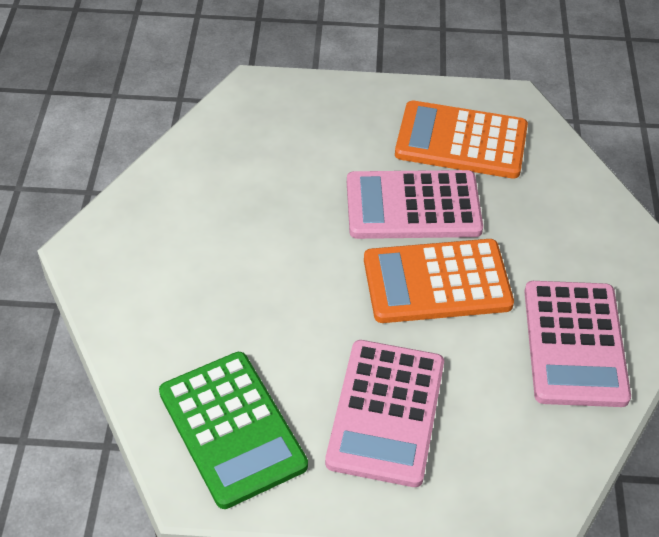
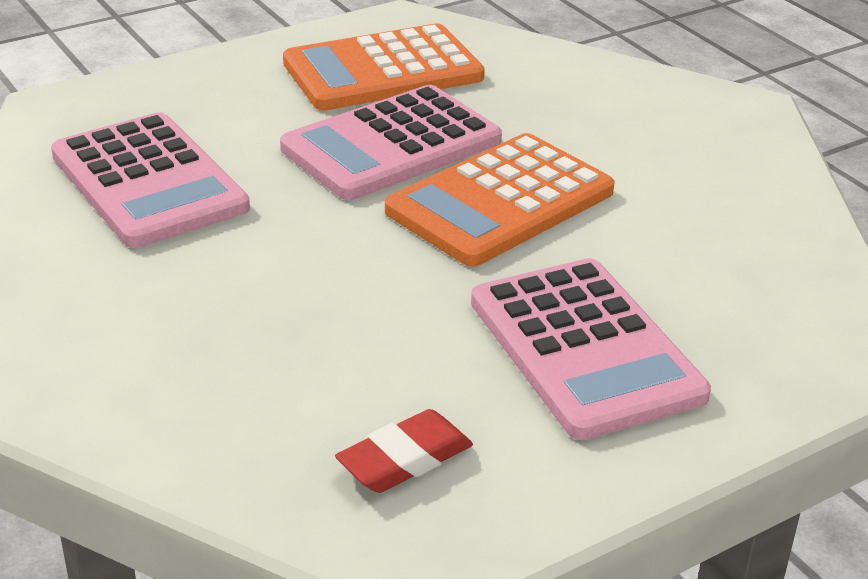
camera: 35 degrees left, 15 degrees down
(232, 429) = (405, 460): green calculator -> red eraser
(575, 344) = (715, 194): pink calculator -> pink calculator (149, 182)

